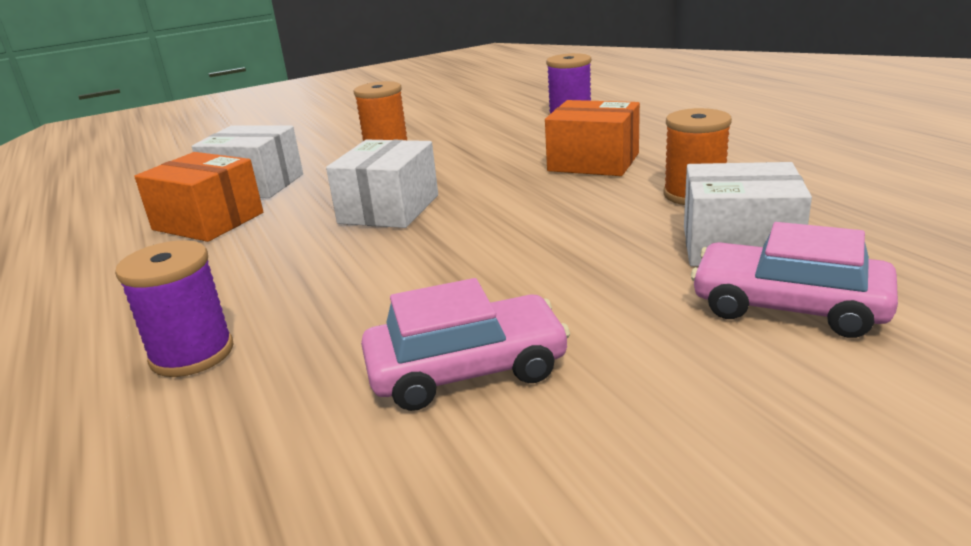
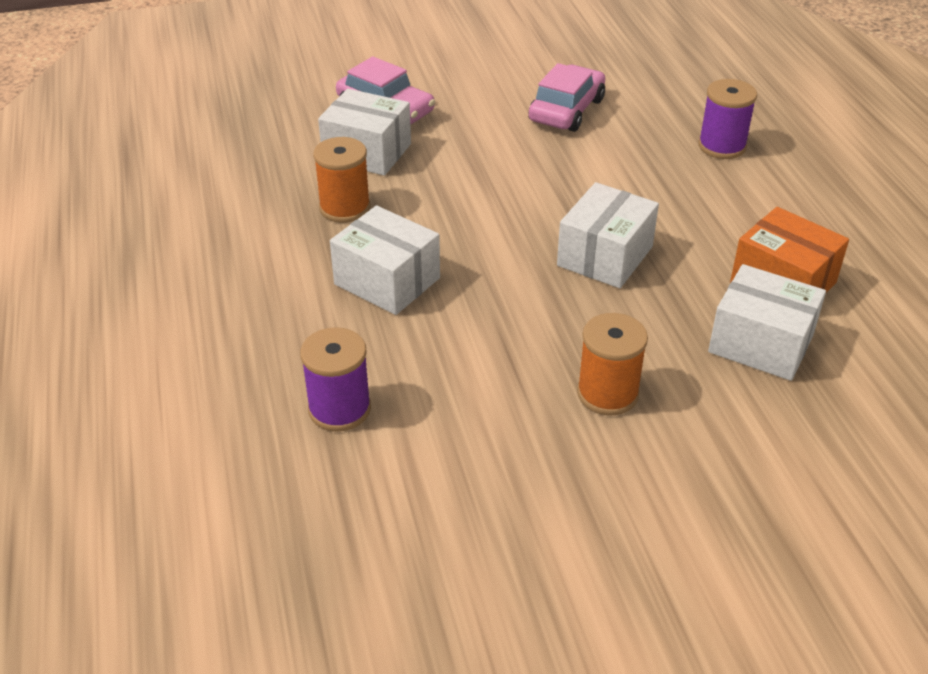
camera: 170 degrees left, 15 degrees up
(466, 369) = (566, 110): pink car -> pink car turned 120 degrees clockwise
(593, 162) = (387, 281): orange box -> white box

